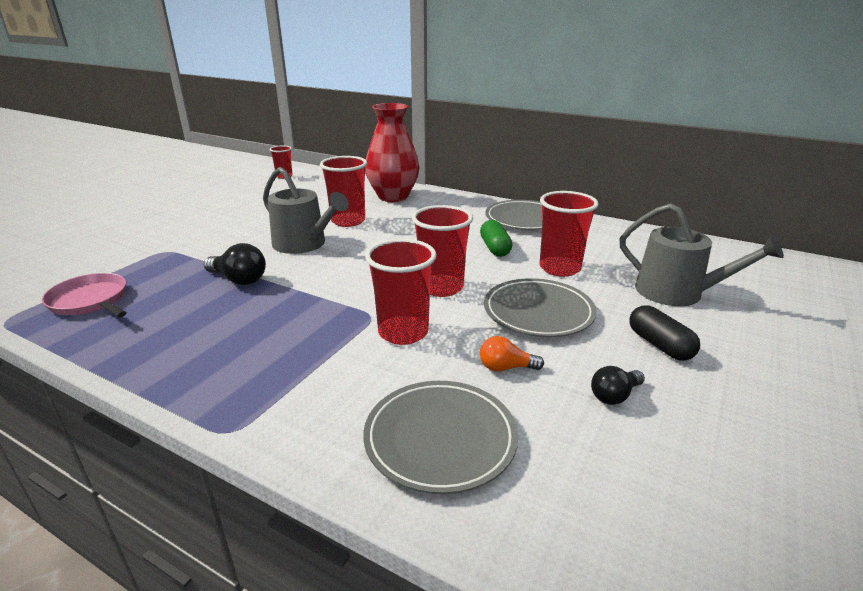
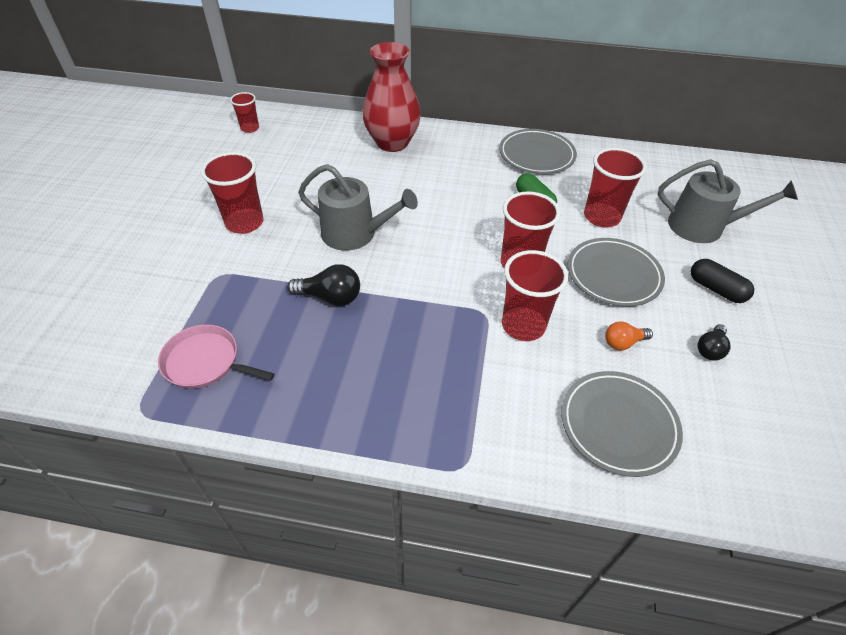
camera: 20 degrees left, 20 degrees up
(348, 221) = (374, 190): red cup -> red cup (244, 223)

